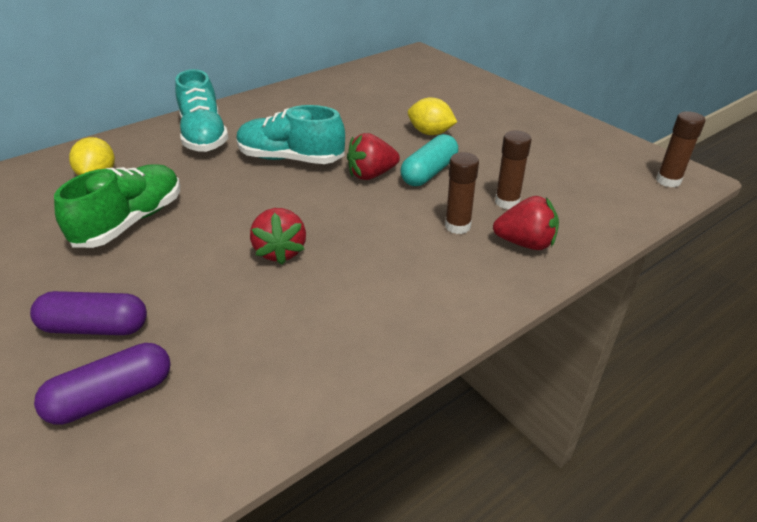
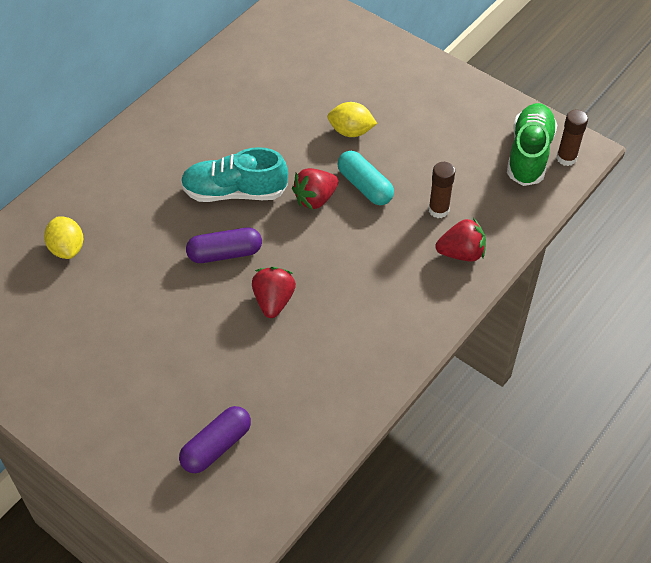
camera: 15 degrees left, 15 degrees up
(96, 327) = (170, 399): purple capsule -> purple capsule (225, 253)
(131, 222) = (132, 295): green shoe -> green shoe (529, 154)
(204, 136) = (136, 176): turquoise shoe -> none
(280, 251) = (273, 301): red strawberry -> red strawberry turned 150 degrees counterclockwise
(429, 172) = (365, 186): turquoise capsule -> turquoise capsule turned 60 degrees counterclockwise
(457, 226) = (405, 245): brown glue stick -> none

